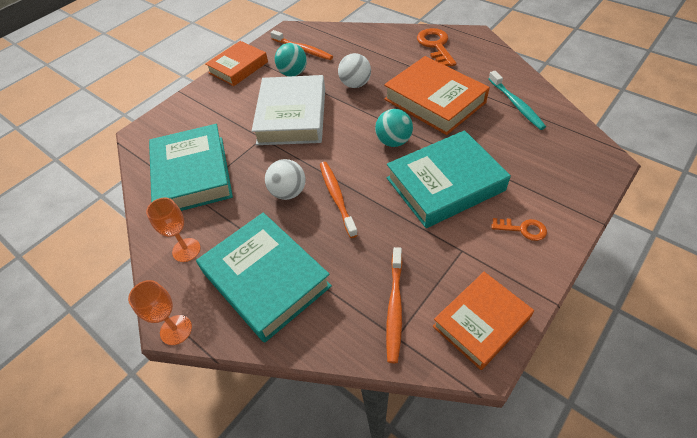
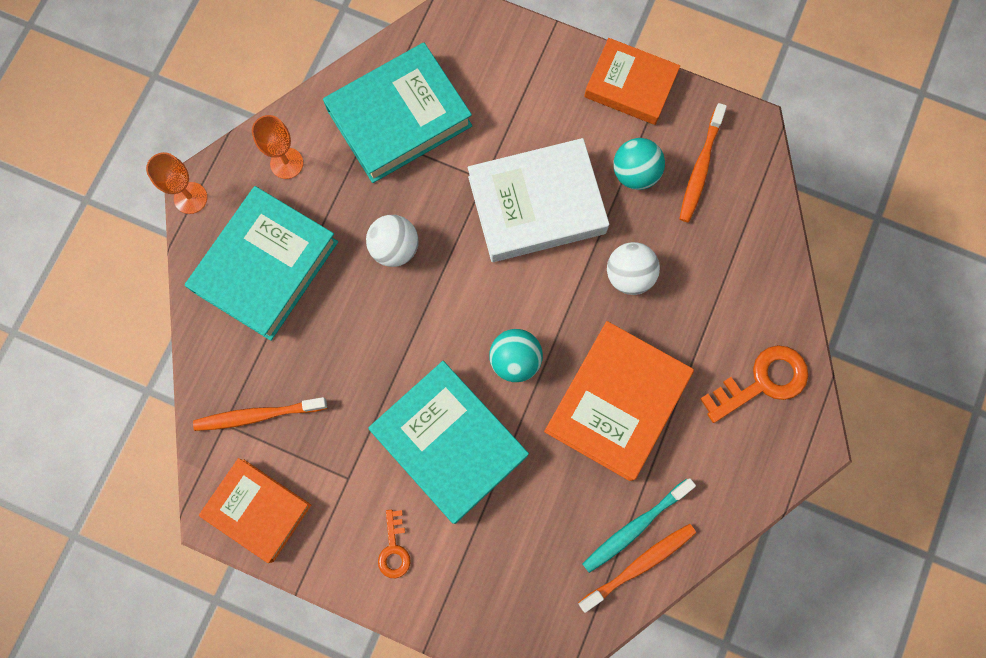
camera: 70 degrees right, 25 degrees up
(337, 198) = (398, 311): orange toothbrush -> orange toothbrush (639, 565)

